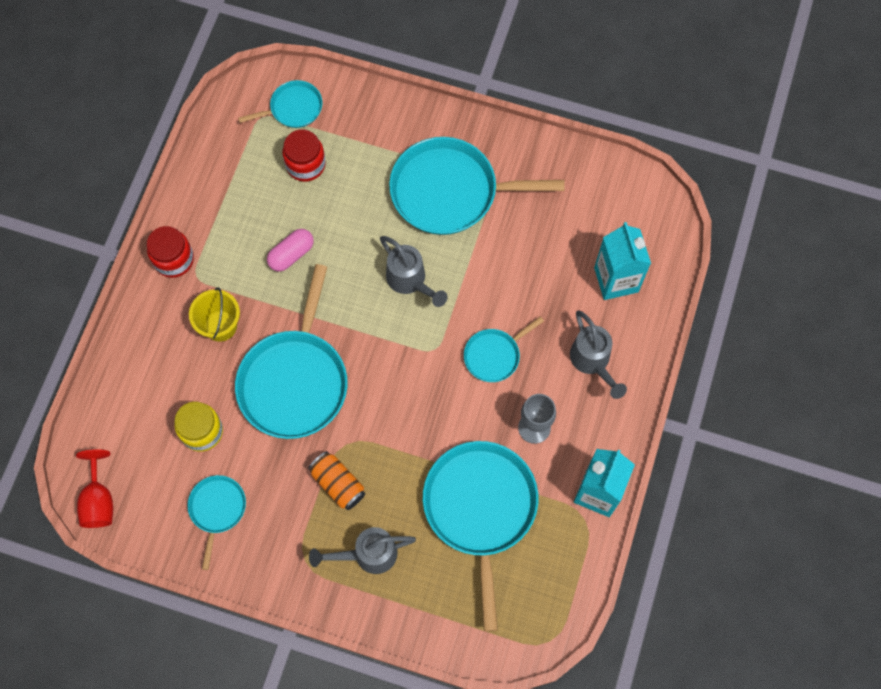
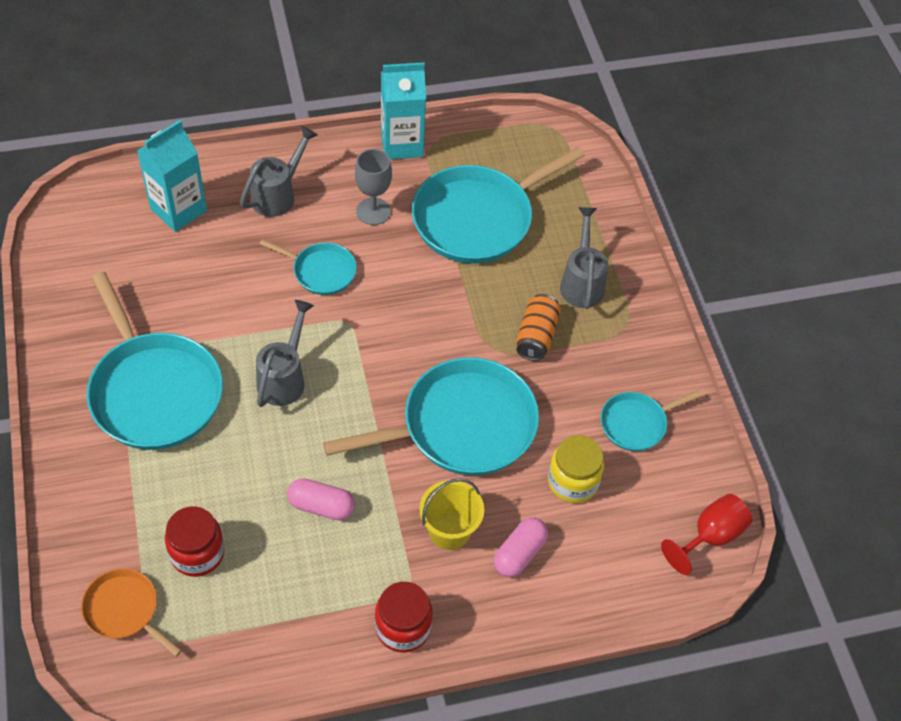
camera: 125 degrees left, 15 degrees down
(174, 361) = (519, 553): none -> pink capsule
(293, 108) = (124, 610): turquoise pan -> orange pan
(367, 554) = (582, 282): grey watering can -> grey watering can turned 135 degrees counterclockwise

